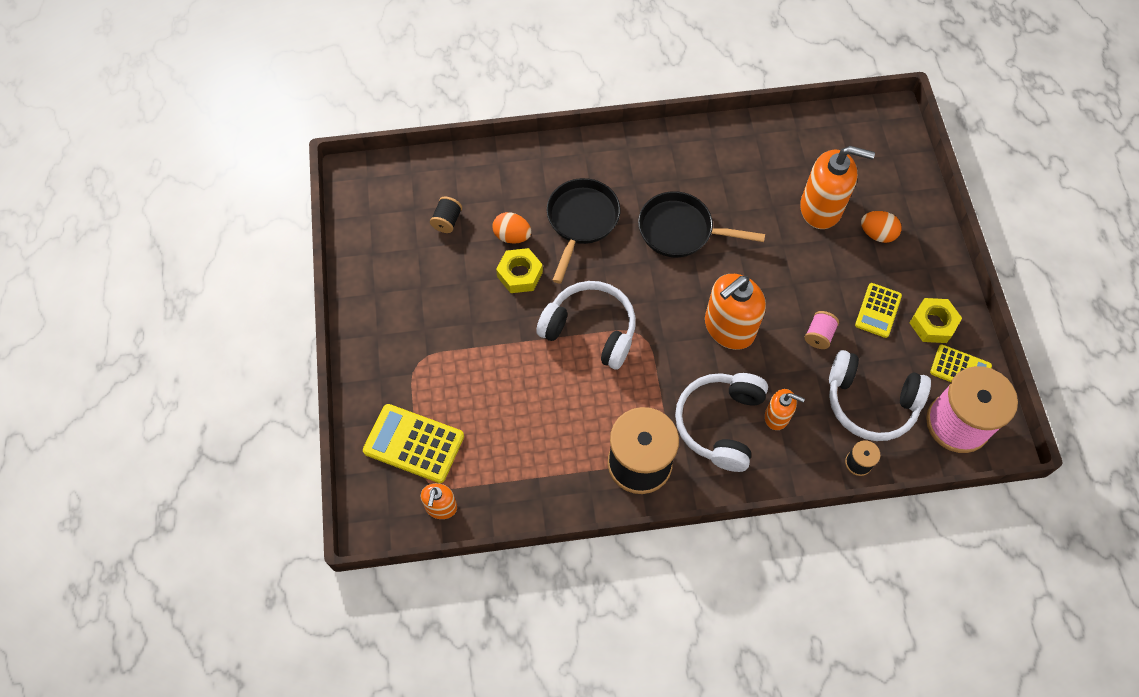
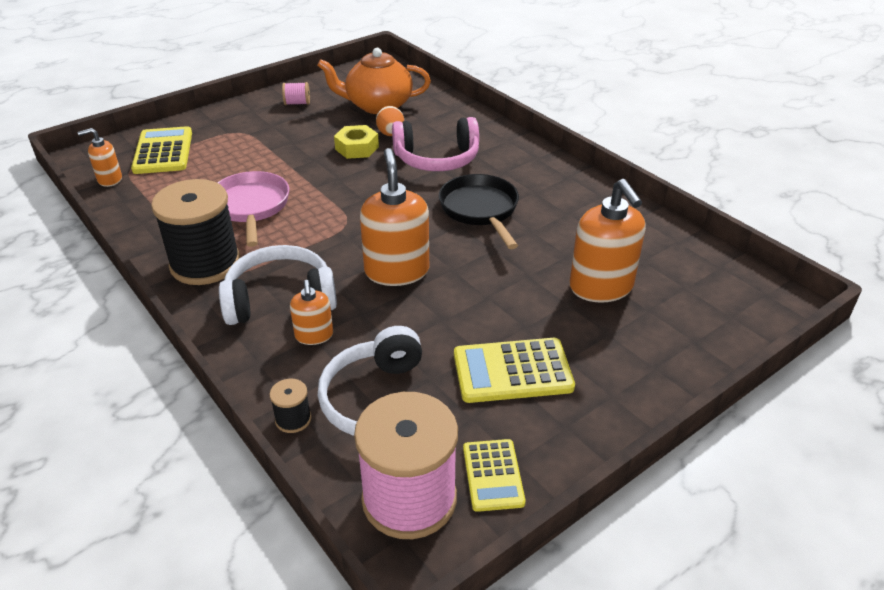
camera: 60 degrees right, 25 degrees down
(447, 221) = (378, 105): black spool -> orange teapot
(571, 399) = (251, 207): none -> pink pan
(581, 221) = (437, 159): black pan -> pink headphones
(590, 330) = (330, 196): white headphones -> none
(729, 328) = (397, 271): orange soap dispenser -> orange soap dispenser turned 60 degrees clockwise
(819, 335) = (439, 335): pink spool -> pink spool (297, 103)
(877, 234) = (614, 338): orange egg -> none
(878, 310) = (512, 371): yellow calculator -> yellow calculator, size x1.58
(933, 324) = (537, 426): yellow nut -> none

